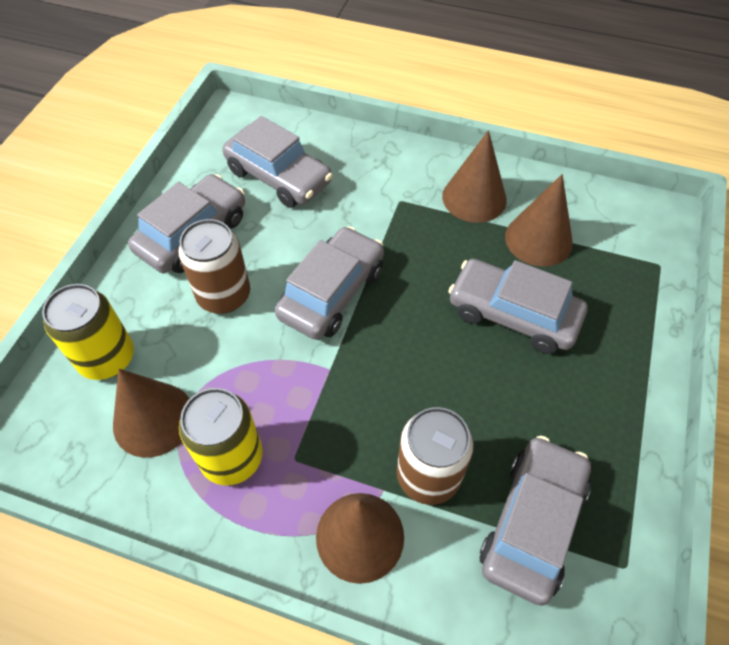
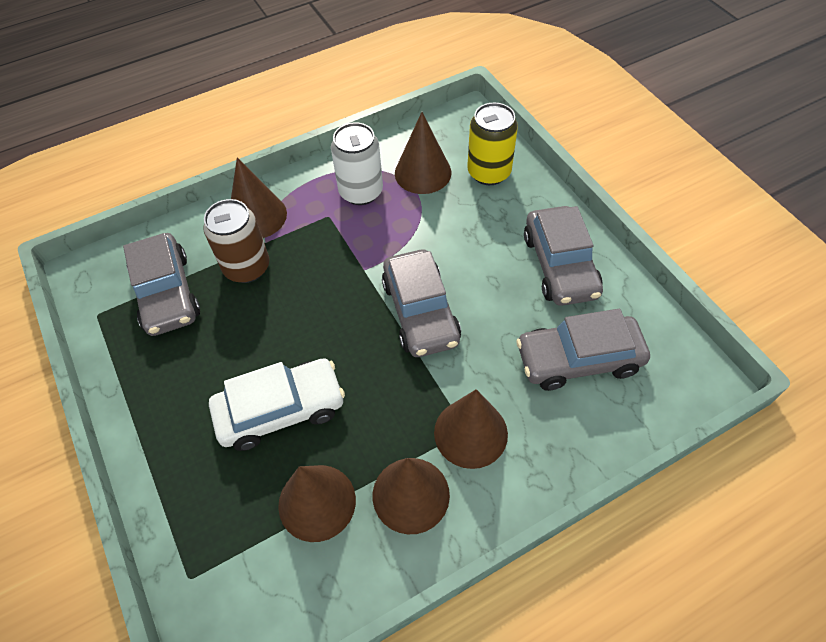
camera: 135 degrees right, 0 degrees up
(224, 295) = (481, 251): brown can -> none
(232, 457) = (361, 192): yellow can -> white can
(399, 196) = (470, 433): none -> brown cone
(513, 314) = (280, 410): grey car -> white car

